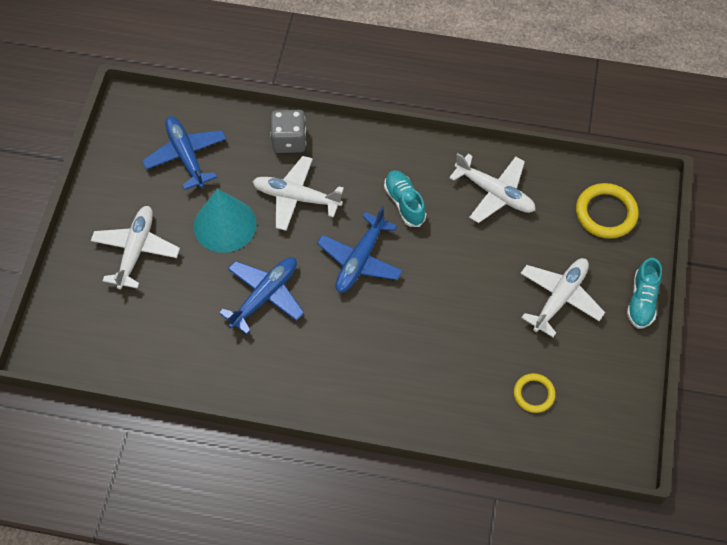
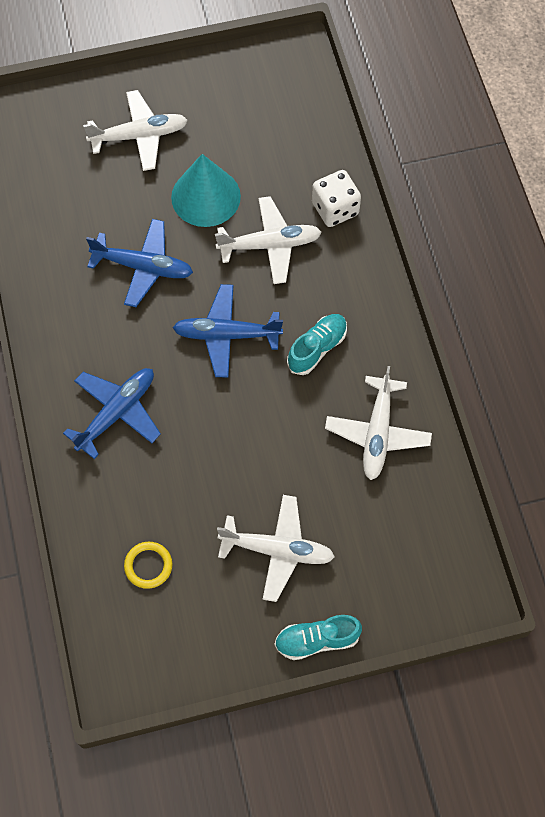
camera: 65 degrees right, 5 degrees up
(186, 156) = (267, 127): blue plane -> blue plane (117, 412)
(289, 141) = (335, 209): grey dice -> white dice
(296, 197) = (270, 245): white plane -> white plane turned 90 degrees clockwise
(606, 213) = (413, 560): yellow ring -> none

